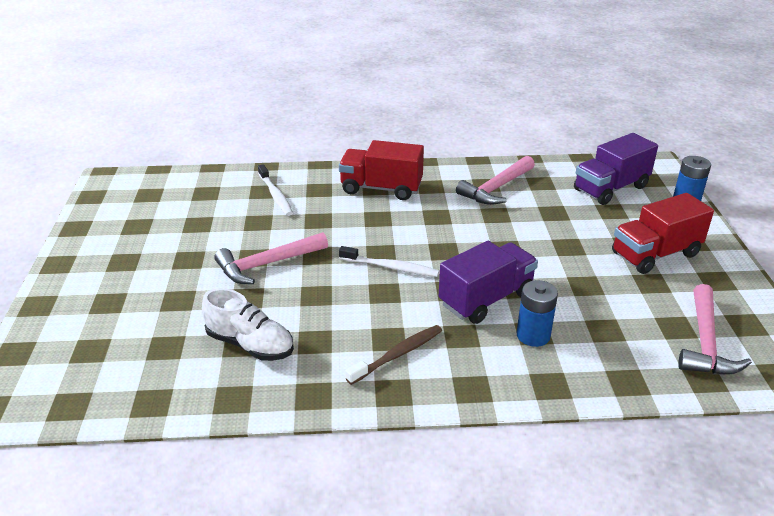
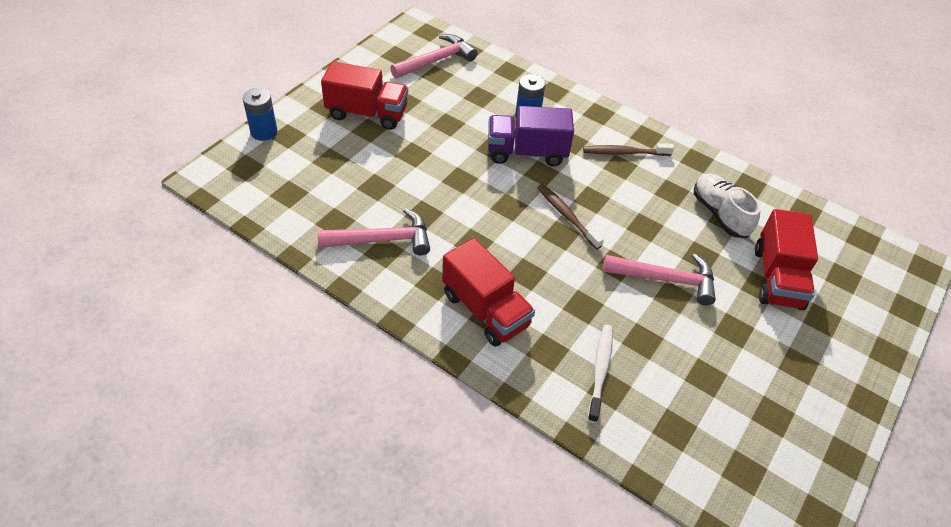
camera: 145 degrees left, 15 degrees up
(163, 314) = (777, 278): none -> red truck
(391, 267) = (566, 215): white toothbrush -> brown toothbrush
(610, 188) = (292, 178): purple truck -> none

